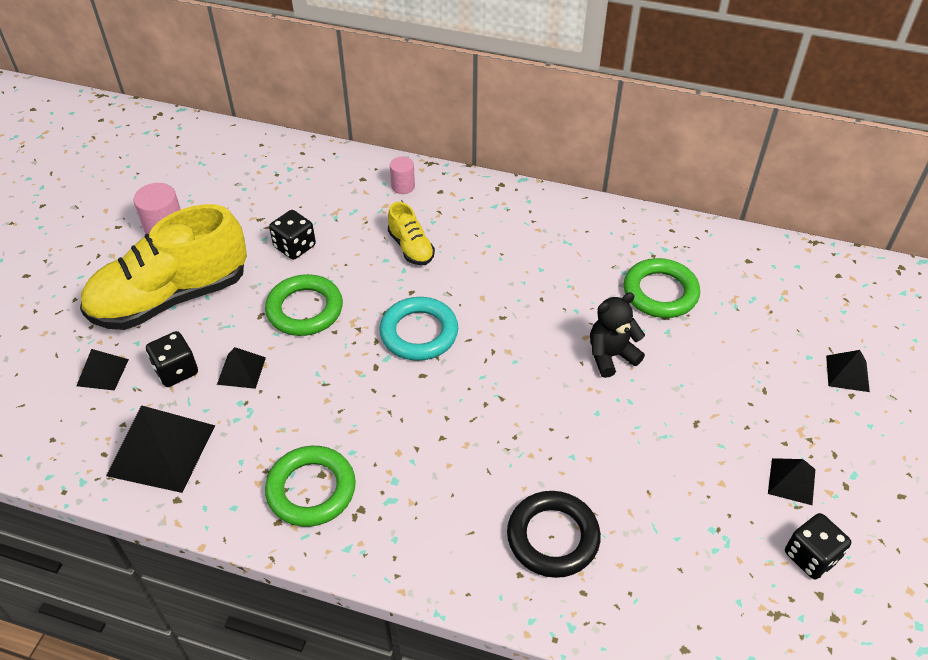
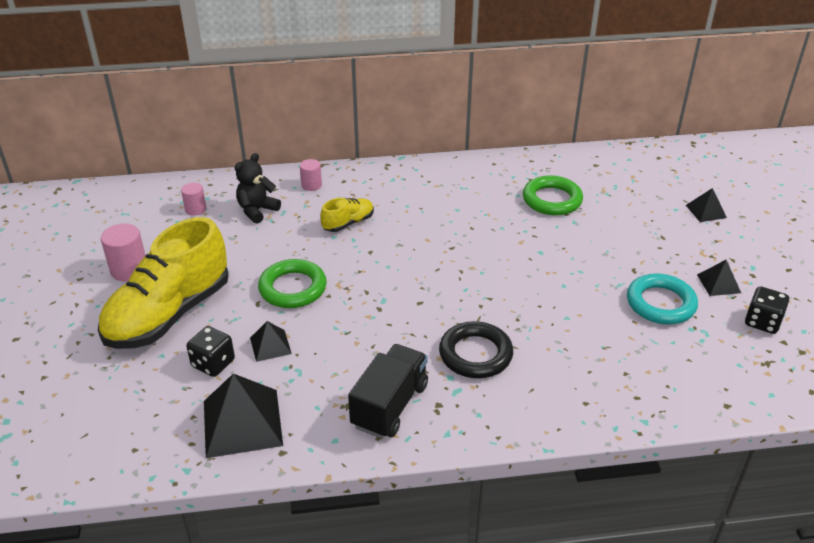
camera: 25 degrees left, 10 degrees down
(102, 372) = (146, 386): black pyramid -> none
(270, 180) = (195, 209): none -> pink cylinder
(295, 247) = (252, 249): black dice -> none
(311, 489) = (389, 405): green ring -> black truck
(411, 247) = (348, 223): yellow shoe -> yellow shoe turned 75 degrees counterclockwise
(419, 333) = (396, 276): turquoise ring -> turquoise ring (660, 303)
(553, 537) = (591, 371): black ring -> black ring (475, 354)
(611, 356) = (547, 248): black teddy bear -> black teddy bear (257, 210)

